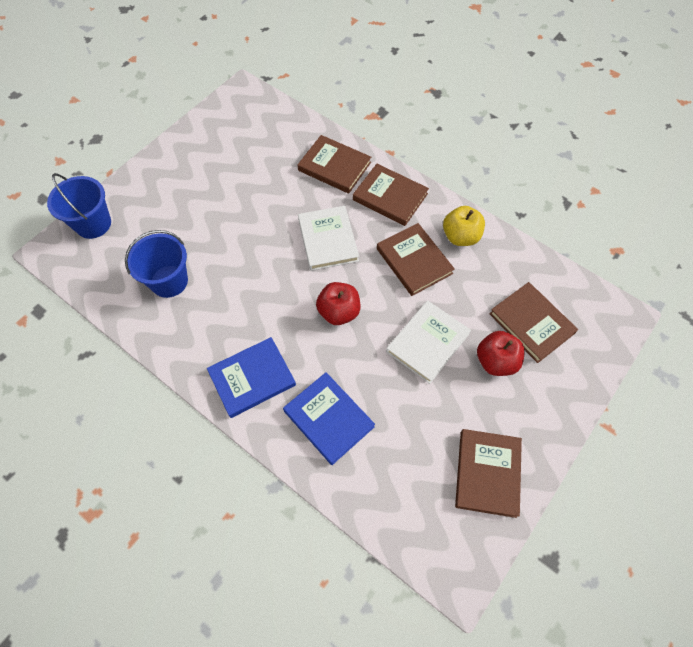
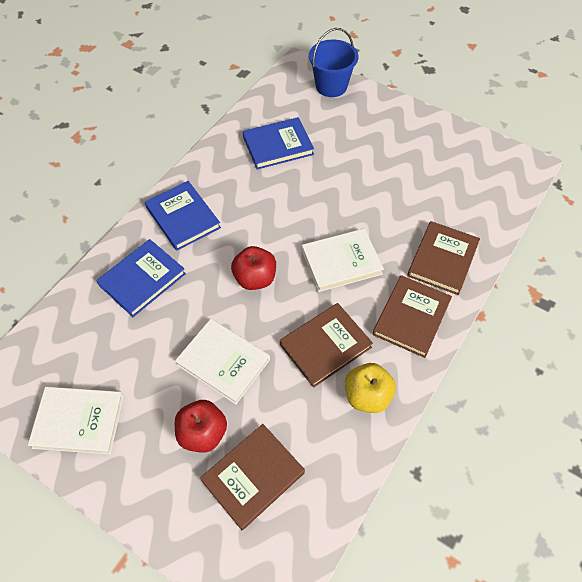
camera: 85 degrees right, 5 degrees down
(169, 281) = (278, 145): blue bucket -> blue book
(487, 473) = (79, 421): brown book -> white book

